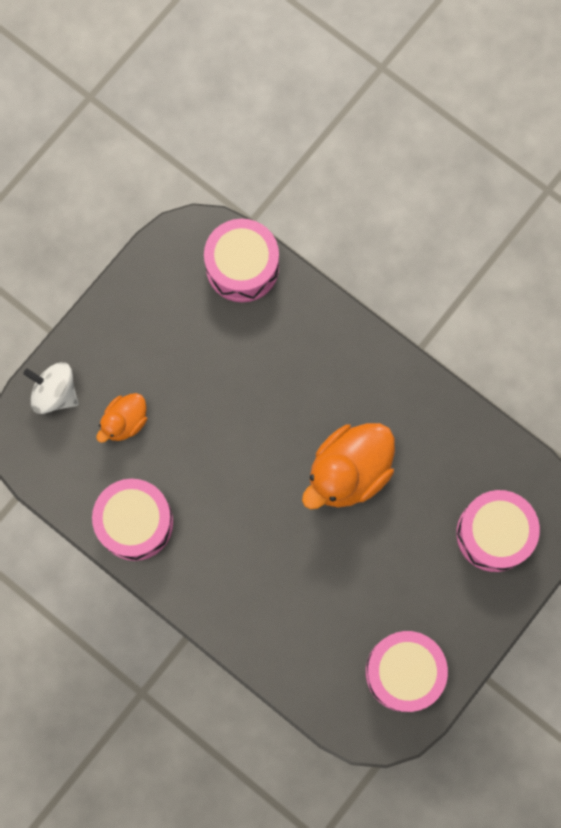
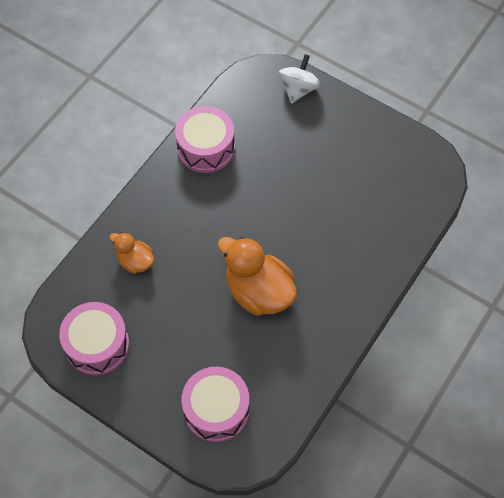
camera: 85 degrees right, 15 degrees down
(125, 422) = (282, 135): orange duck -> orange duck (135, 261)
(242, 267) = (418, 202): pink drum -> none

